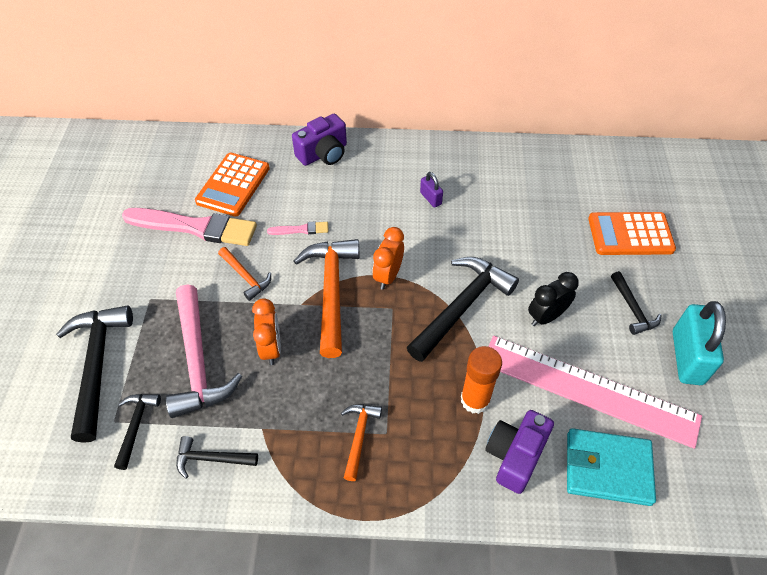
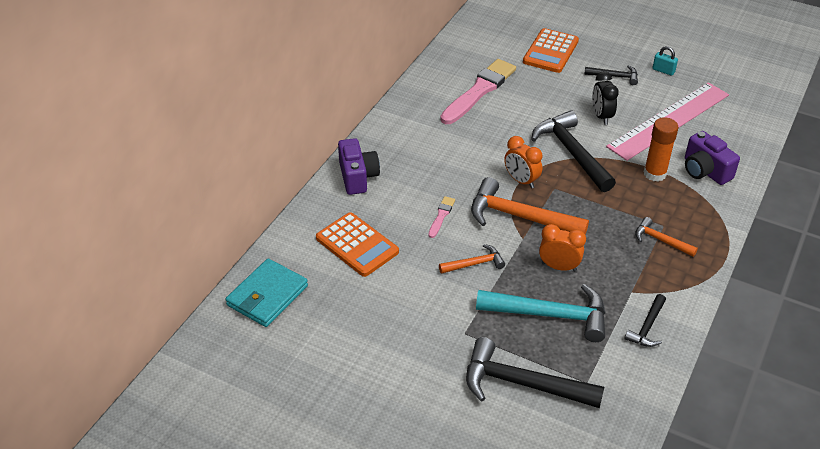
camera: 65 degrees left, 10 degrees down
(136, 426) = (597, 368): black hammer -> none
(194, 227) = (394, 284): pink brush -> pink brush (479, 91)
(197, 361) = (550, 315): pink hammer -> turquoise hammer
(430, 198) = (454, 132): purple padlock -> none
(607, 469) = (729, 135): turquoise wallet -> turquoise wallet (267, 296)
(687, 357) = (663, 70): turquoise padlock -> turquoise padlock, size x0.48

